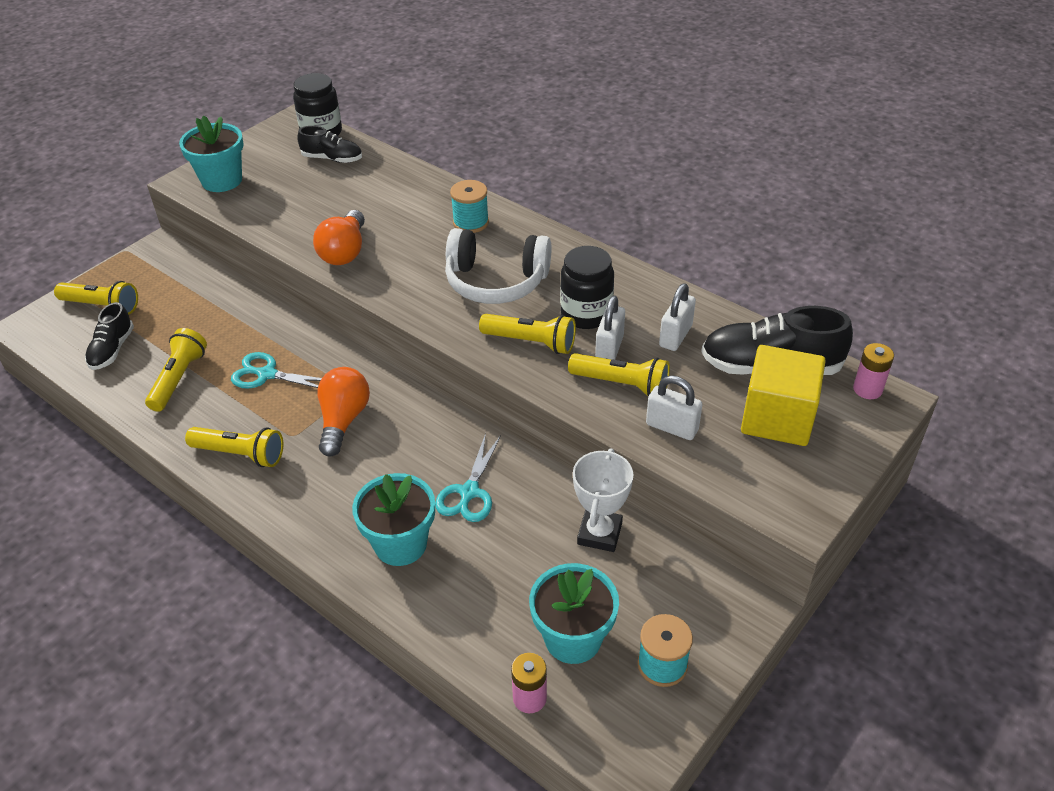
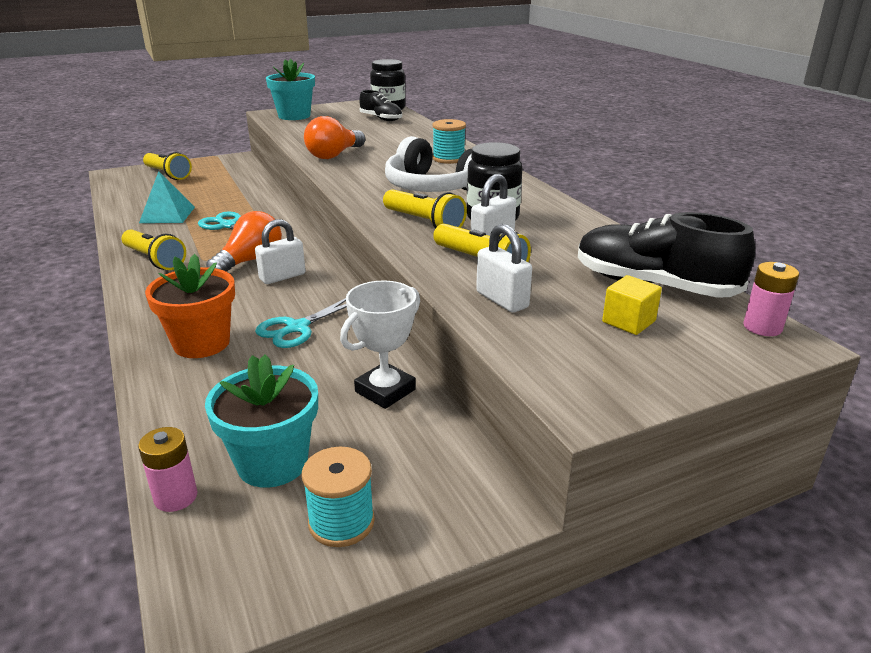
camera: 25 degrees right, 15 degrees down
(112, 350) = (146, 193): black shoe -> none
(179, 379) = (167, 215): yellow flashlight -> turquoise pyramid
(400, 544) = (201, 343): turquoise flower pot -> orange flower pot
(675, 336) = (567, 246): white padlock -> white padlock (282, 277)
(777, 418) = (628, 322): yellow cube -> yellow cube, size x0.49

